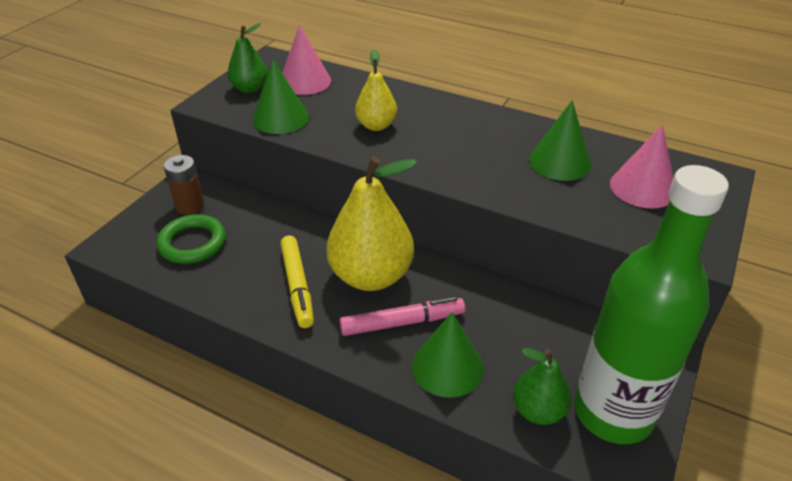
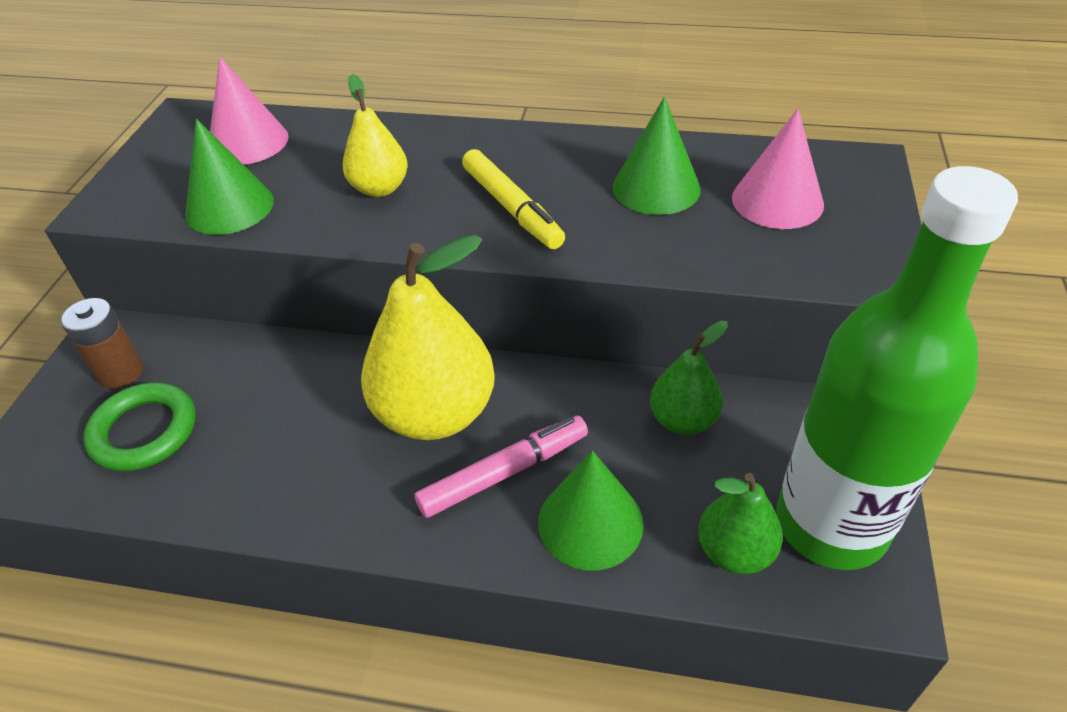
camera: 15 degrees left, 5 degrees up
(250, 88) = (165, 170): green pear -> green pear (683, 420)
(297, 286) = (331, 457): yellow marker -> yellow marker (512, 208)

